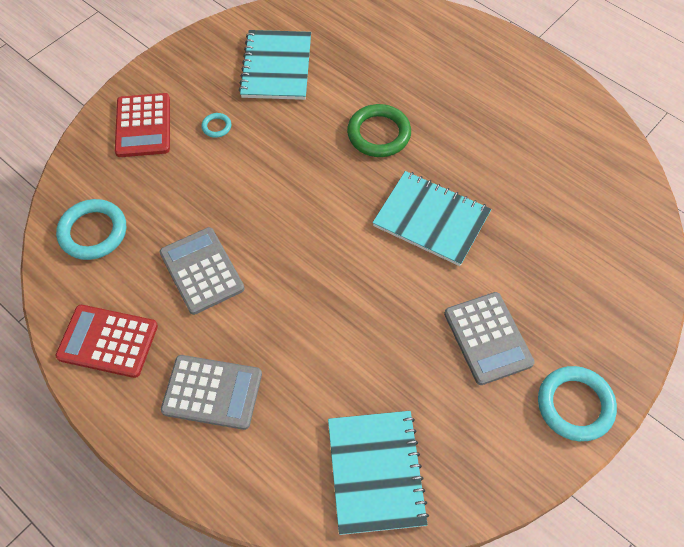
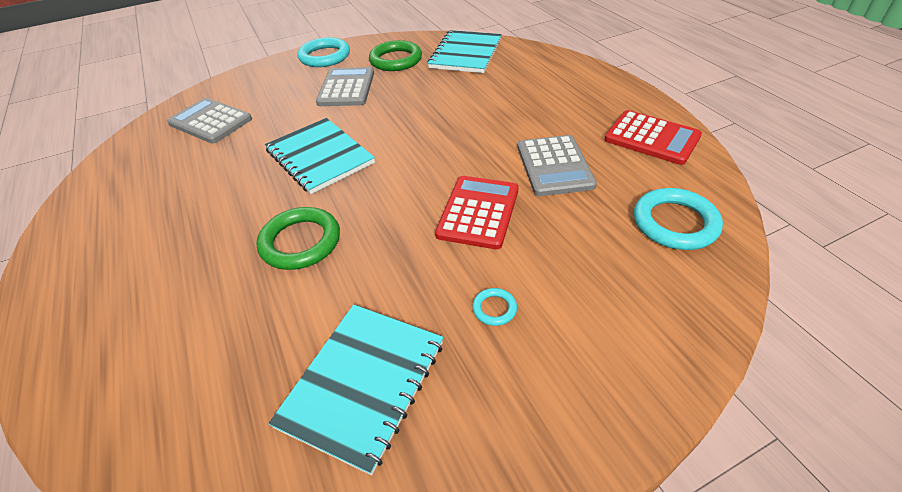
camera: 155 degrees left, 15 degrees down
(143, 126) = (605, 342): red calculator -> red calculator (478, 212)
(212, 392) = (563, 98): grey calculator -> grey calculator (210, 121)
(467, 424) = (396, 60): none -> green ring

